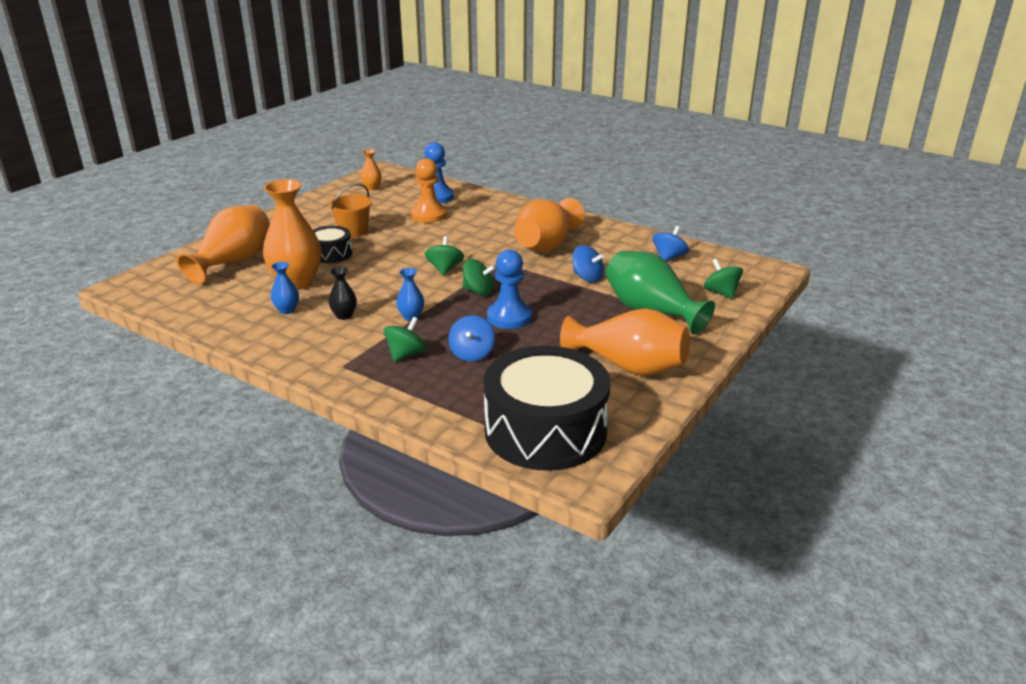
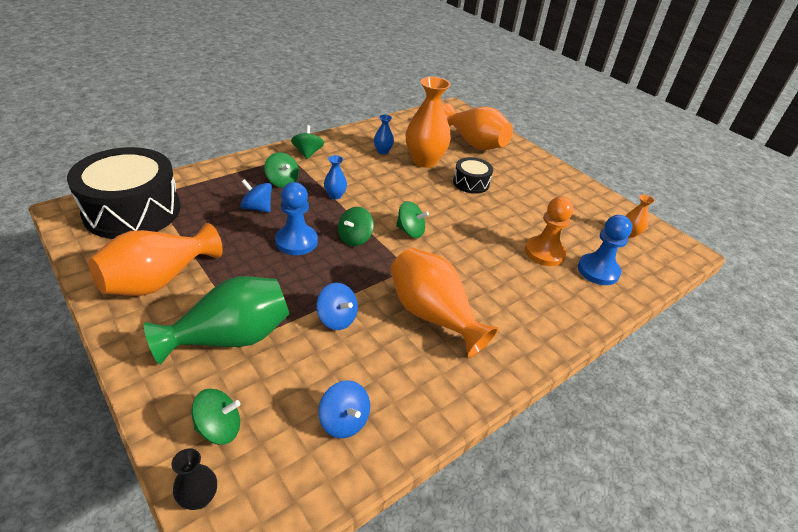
camera: 105 degrees right, 10 degrees up
(323, 357) = (308, 153): none -> green spinning top
(344, 315) = (358, 170): black vase -> black vase (199, 498)
(353, 231) = (515, 201): orange bucket -> none
(587, 277) = (337, 318): blue spinning top -> blue spinning top turned 105 degrees counterclockwise

